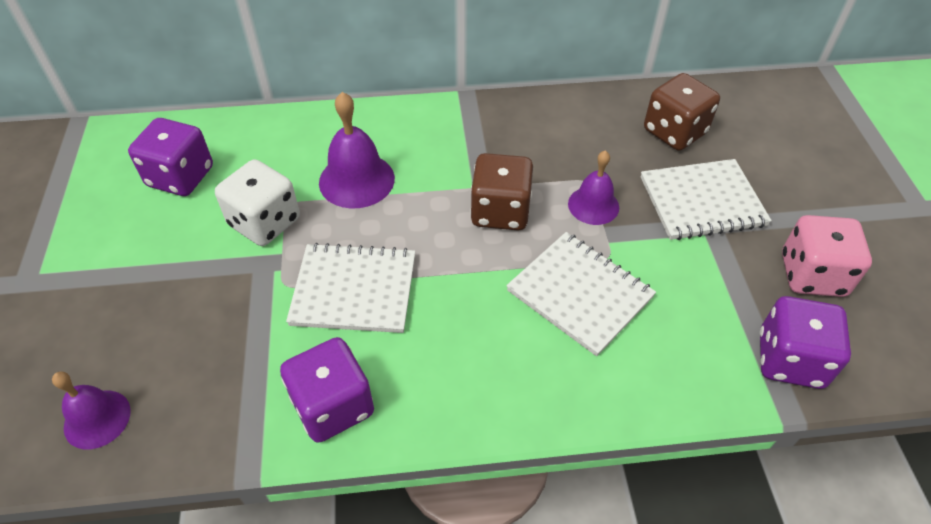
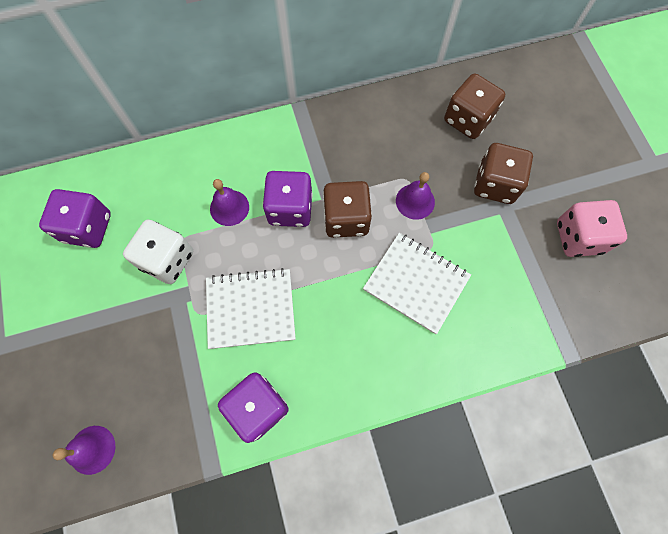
camera: 10 degrees left, 20 degrees up
(356, 180) = (229, 207): purple bell -> purple bell, size x0.66
(702, 202) = (495, 184): white notebook -> brown dice
(790, 360) = (567, 312): purple dice -> purple dice (290, 209)

